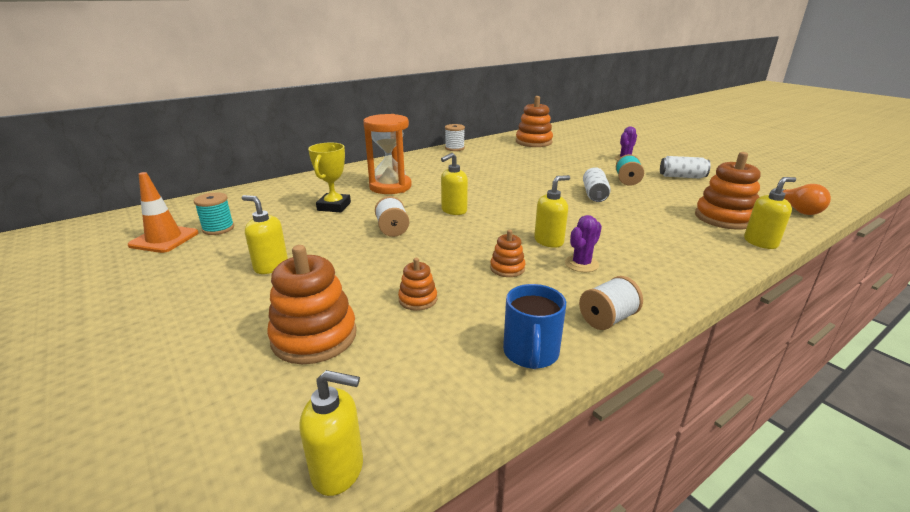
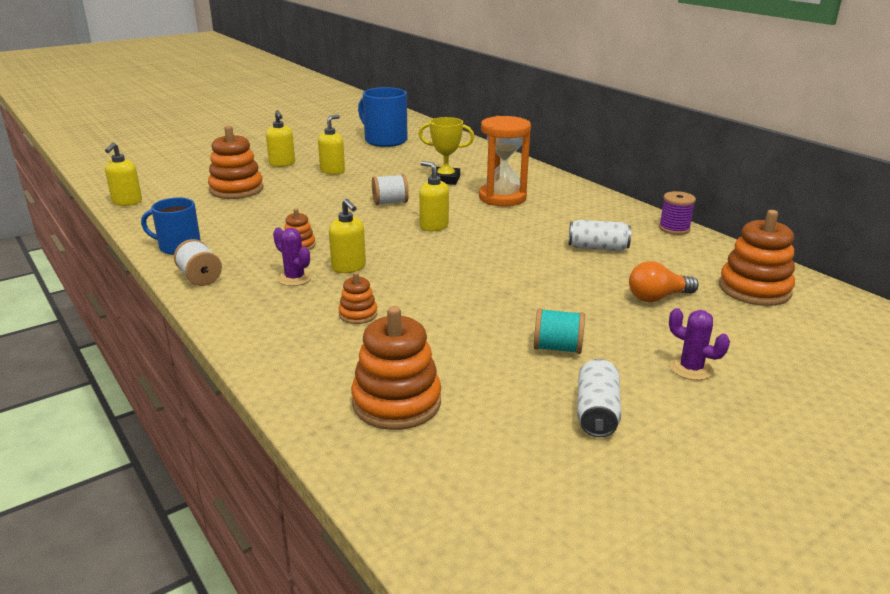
camera: 90 degrees right, 0 degrees up
(164, 239) = (385, 140): orange traffic cone -> blue mug
(218, 228) = (401, 150): turquoise spool -> none
(418, 299) = (265, 214): orange stacking toy -> orange stacking toy (358, 314)
(454, 148) = (674, 228): white spool -> purple spool
(594, 194) = (490, 311): white can -> white can (598, 248)
(760, 242) = (308, 408): yellow soap dispenser -> yellow soap dispenser (282, 164)
(797, 210) = (426, 503): orange light bulb -> orange light bulb (657, 297)

